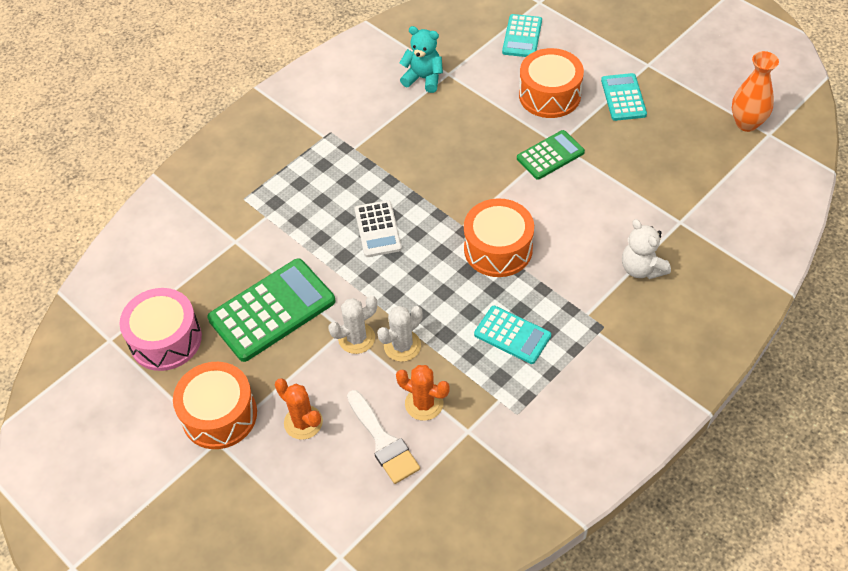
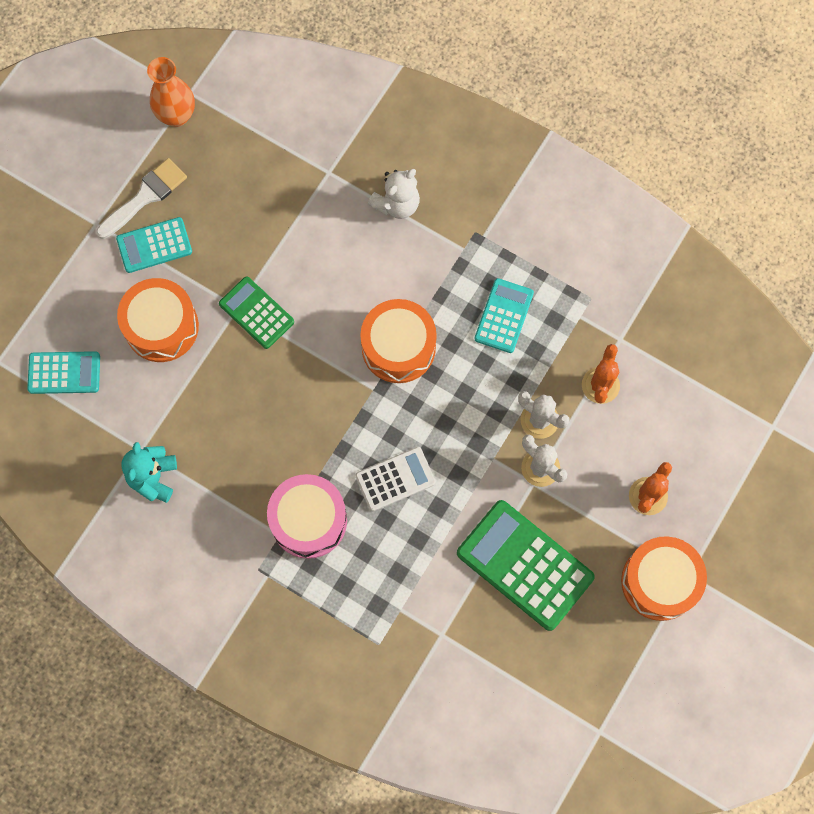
camera: 105 degrees left, 20 degrees up
(165, 339) = (585, 669): pink drum -> pink drum (308, 520)
(383, 441) = (649, 414): white brush -> white brush (145, 196)

